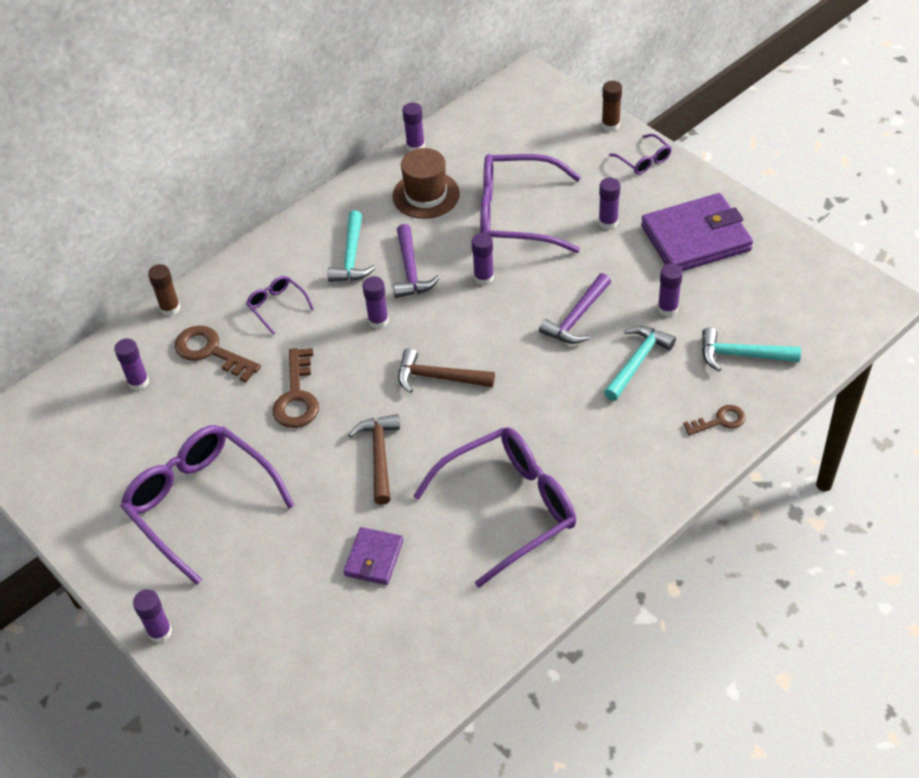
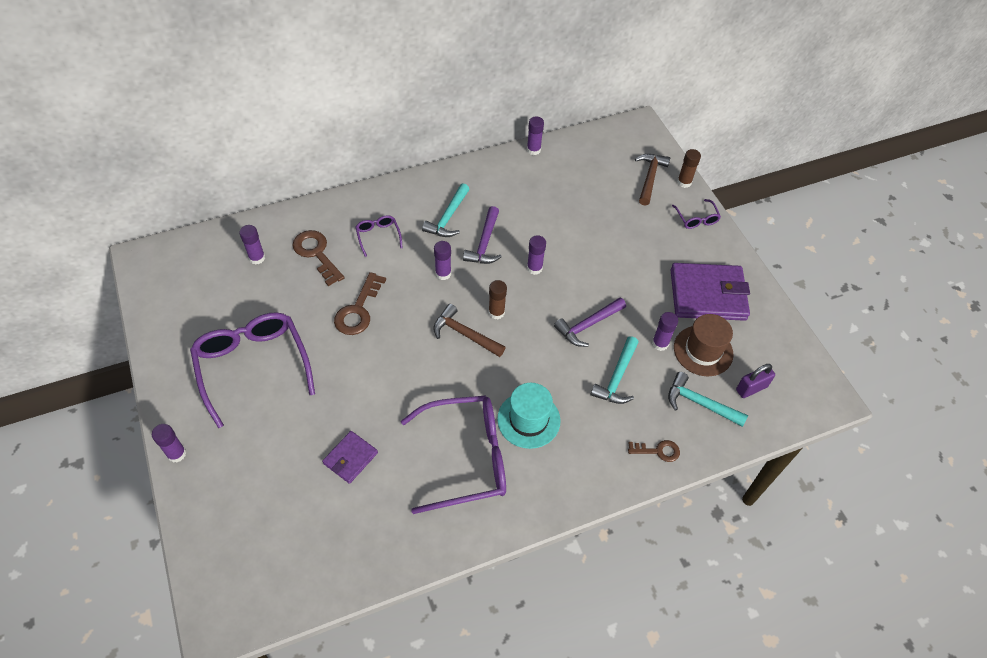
camera: 15 degrees right, 5 degrees up
(170, 308) = (305, 211): brown glue stick -> brown glue stick (496, 312)
(379, 456) = (393, 379): brown hammer -> brown hammer (649, 178)
(426, 195) = (523, 189): brown hat -> brown hat (703, 350)
(517, 215) = (582, 228): purple glasses -> none
(559, 442) = (528, 420): none -> turquoise hat
(608, 222) = (646, 258): purple glue stick -> none
(637, 361) = (617, 378): turquoise hammer -> turquoise hammer turned 150 degrees clockwise
(790, 319) = (751, 388): none -> purple padlock

